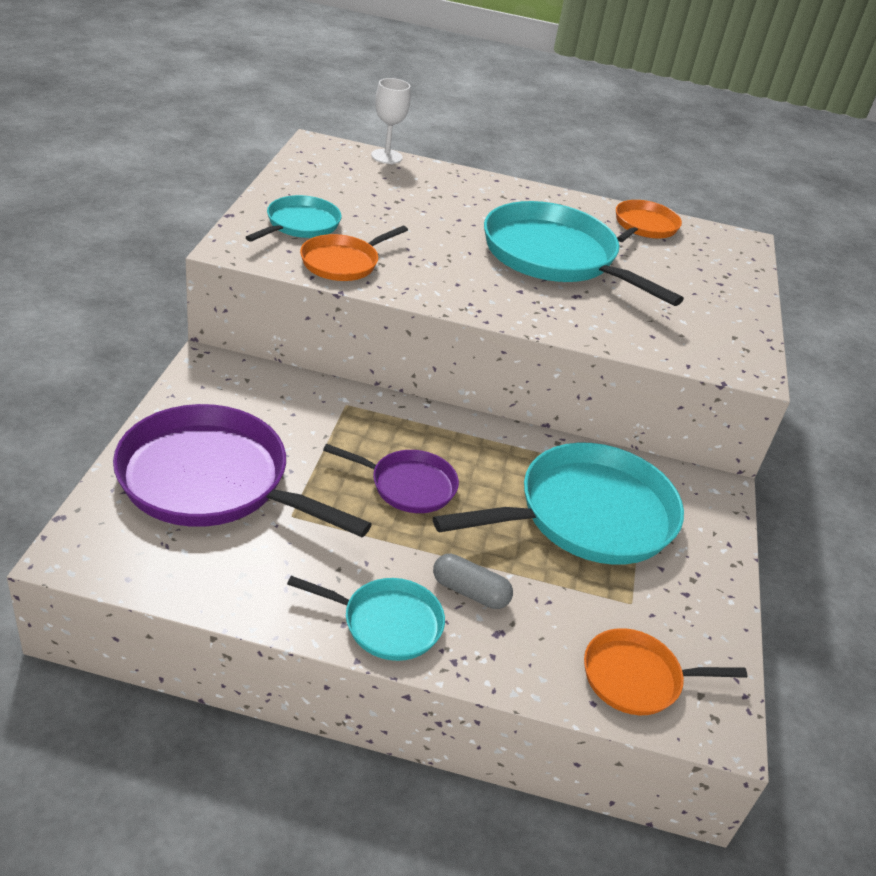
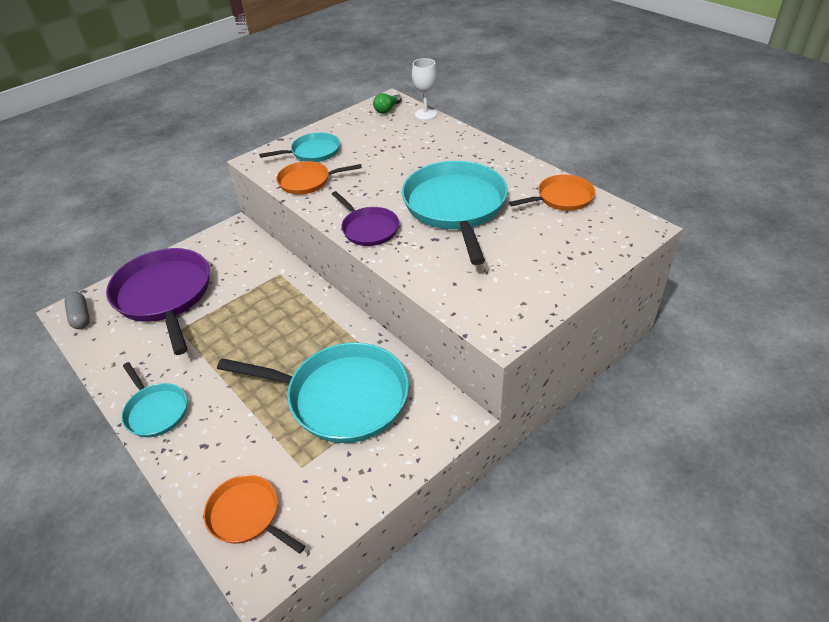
camera: 45 degrees right, 5 degrees up
(330, 157) = (387, 109): none -> green light bulb
(409, 485) = (257, 335): purple pan -> purple pan (368, 229)
(470, 592) = (217, 413): grey capsule -> grey capsule (80, 316)

